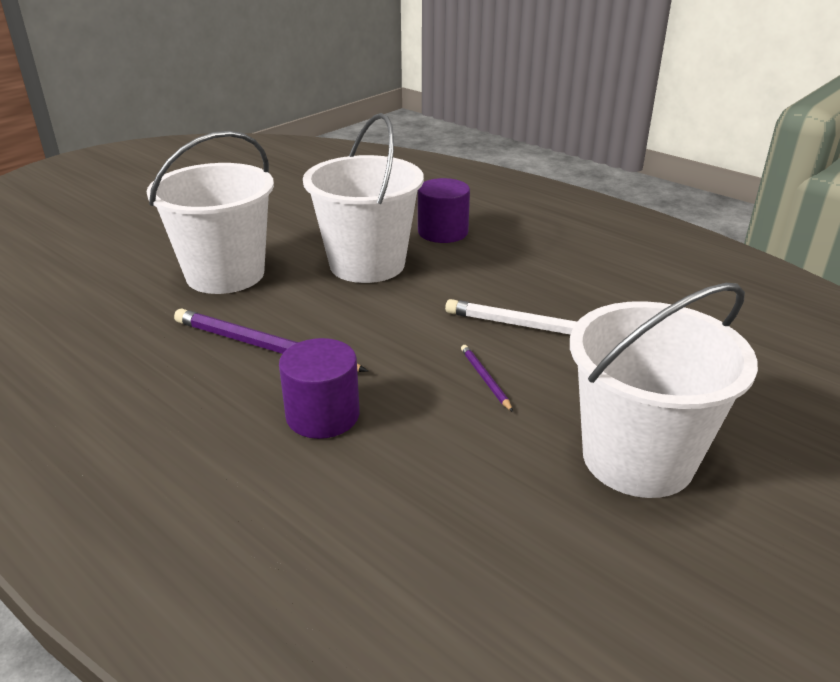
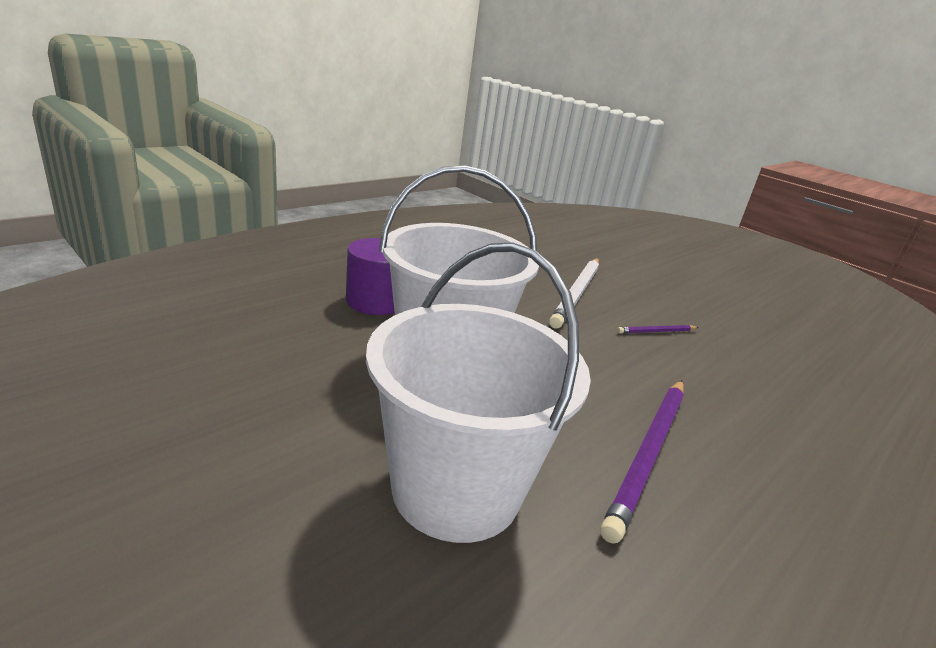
camera: 90 degrees left, 5 degrees down
(323, 415) = (749, 420): purple cylinder -> none
(637, 458) = (719, 301): white bucket -> none

